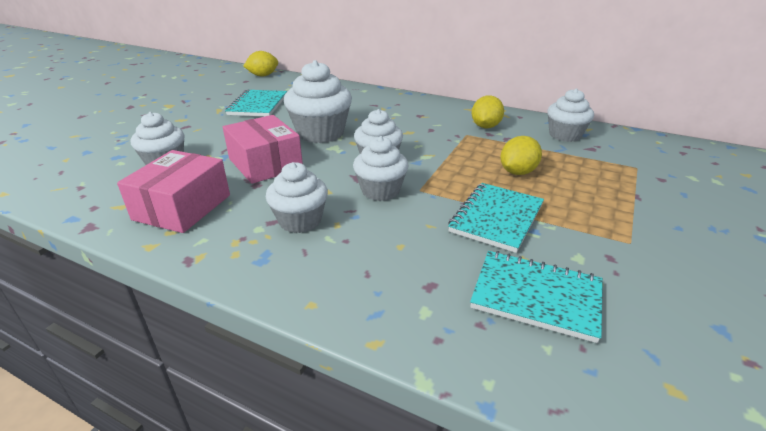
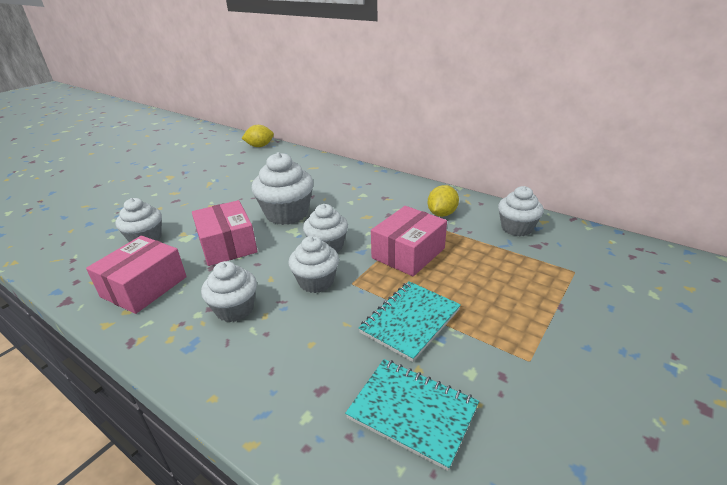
camera: 10 degrees right, 0 degrees up
(258, 105) = (243, 179): turquoise notebook -> none
(467, 161) = (408, 253): none -> pink box
(517, 172) = (451, 269): yellow lemon -> none

